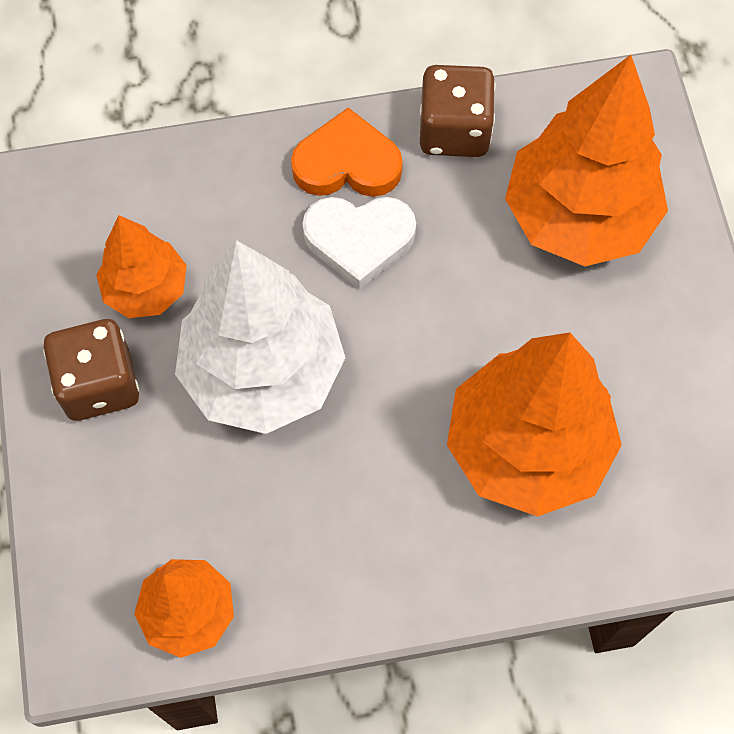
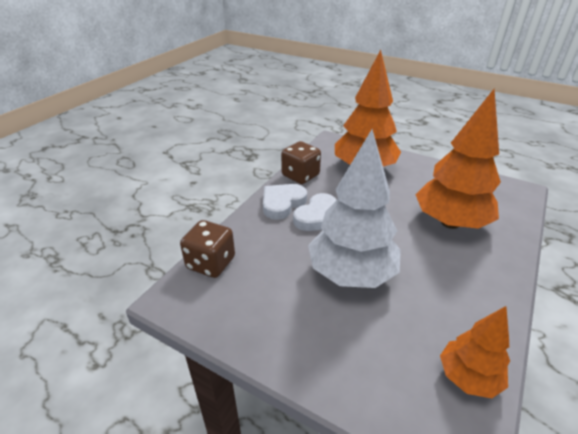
camera: 50 degrees left, 30 degrees down
(99, 384) = (301, 336): brown dice -> brown dice (211, 263)
(146, 289) = (270, 288): orange tree -> none
(347, 163) = (282, 203): orange heart -> white heart

